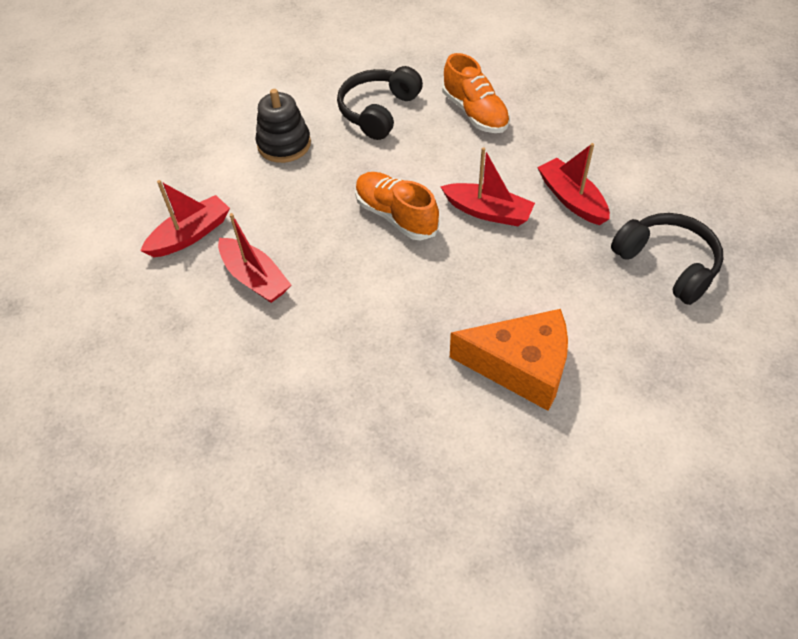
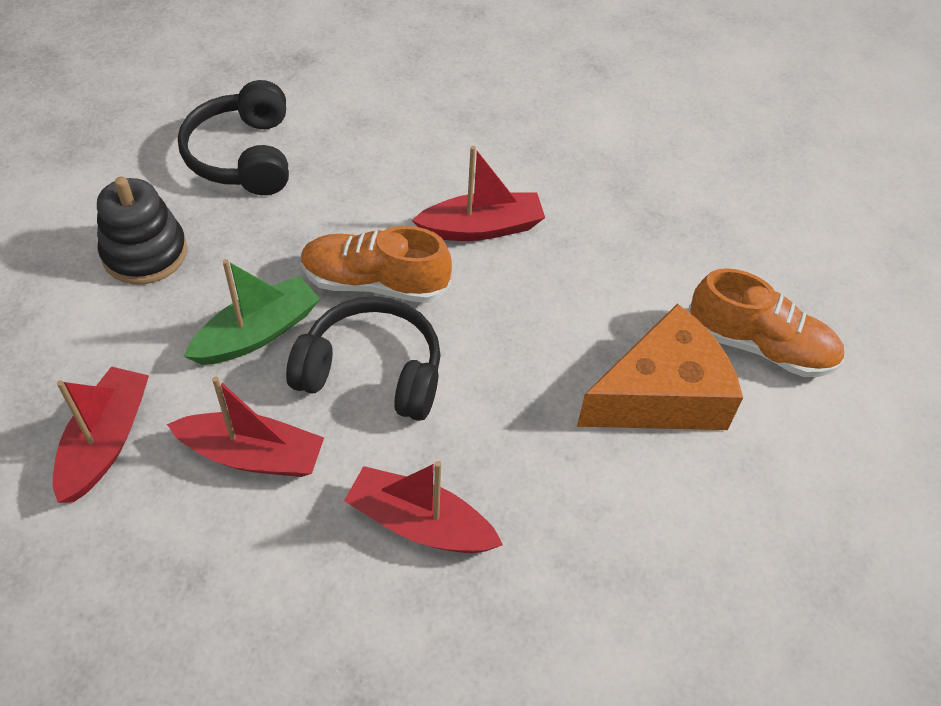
camera: 40 degrees left, 0 degrees up
(309, 214) = (257, 333): none -> green boat
(475, 113) = (370, 111): orange shoe -> orange shoe (759, 346)
(571, 199) = (561, 171): red boat -> red boat (420, 523)
(667, 264) = (714, 202): black headphones -> black headphones (372, 372)

